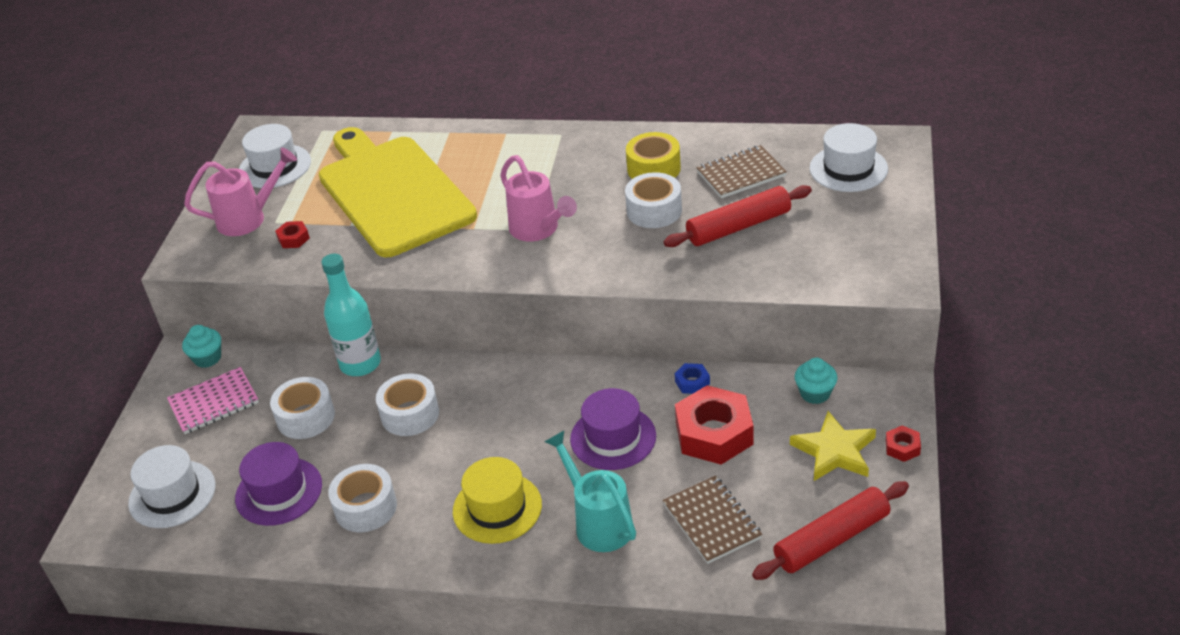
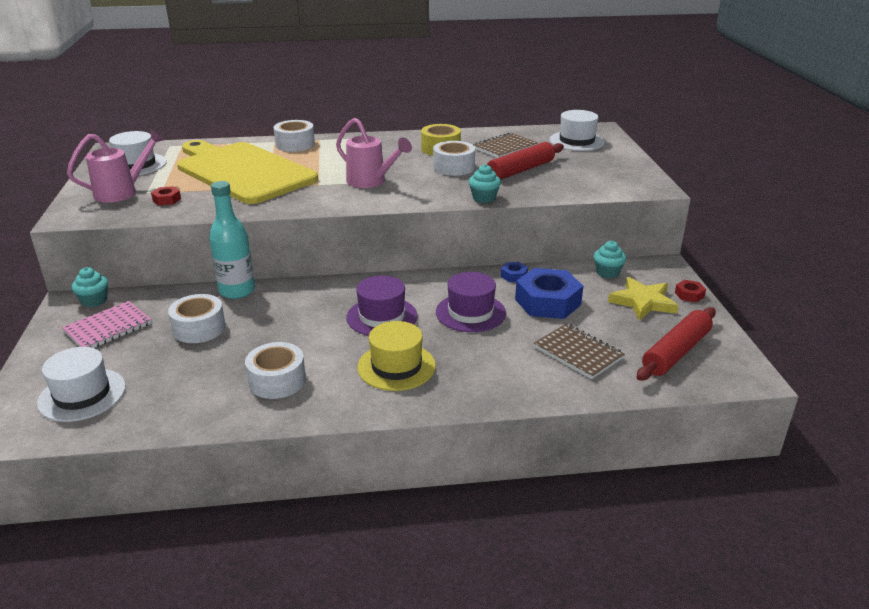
camera: 20 degrees left, 10 degrees down
(279, 491) = (190, 380): purple hat -> purple hat (382, 317)
(410, 414) = (293, 317): white tape -> white tape (295, 144)
(599, 522) = (487, 365): turquoise watering can -> none
(665, 279) = (484, 198): none -> turquoise cupcake
(714, 433) = (547, 302): red nut -> blue nut

